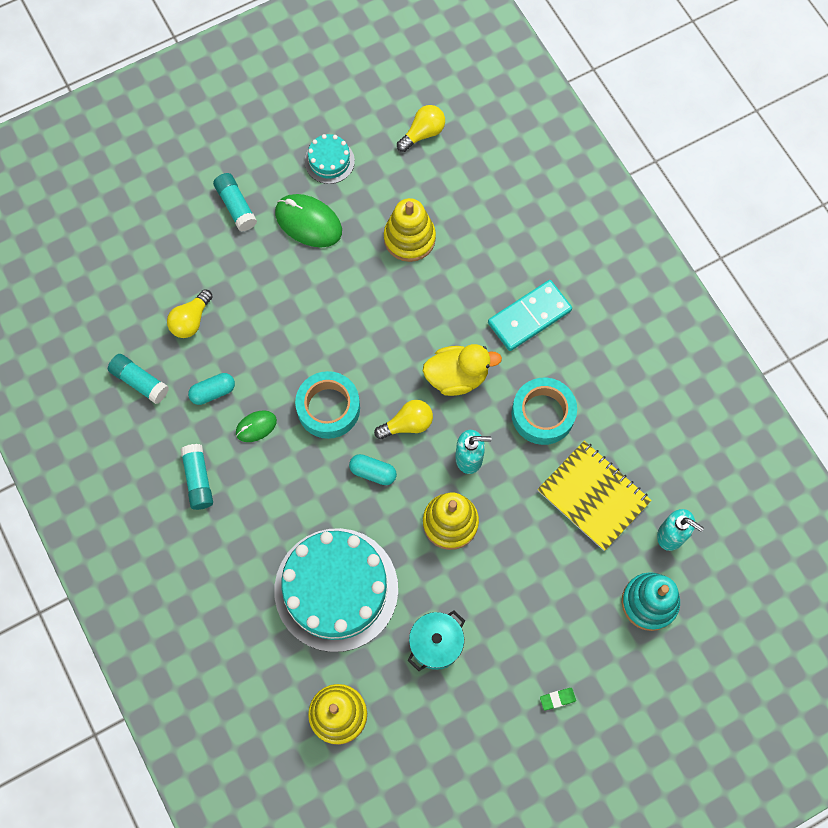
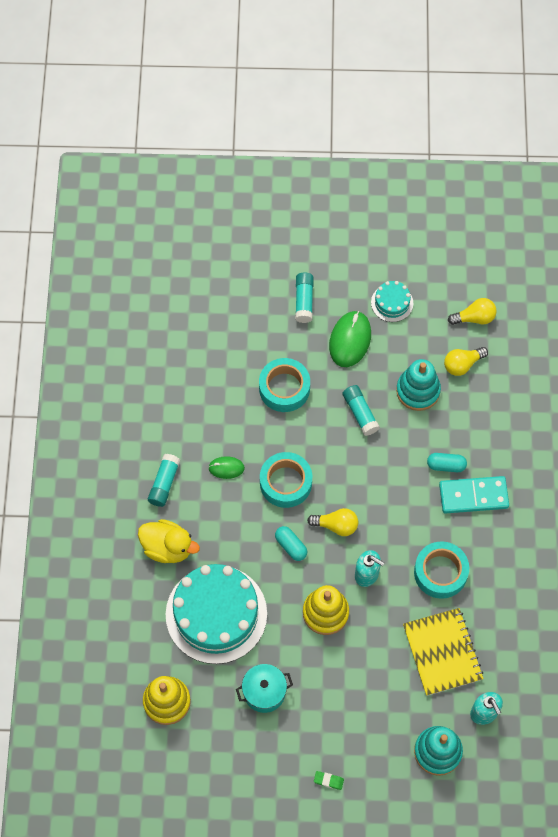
camera: 30 degrees right, 5 degrees down
(140, 381) = (163, 392): turquoise glue stick -> turquoise glue stick (360, 413)
(191, 320) = (224, 367): yellow light bulb -> yellow light bulb (462, 364)
(213, 392) = (210, 427): turquoise capsule -> turquoise capsule (446, 465)
(269, 309) = (284, 388): none -> turquoise tape
(308, 222) = (350, 340): green mouse -> green mouse turned 45 degrees clockwise
(409, 238) = (418, 391): yellow stacking toy -> turquoise stacking toy
(457, 376) = (393, 511): yellow duck -> yellow duck (168, 547)

